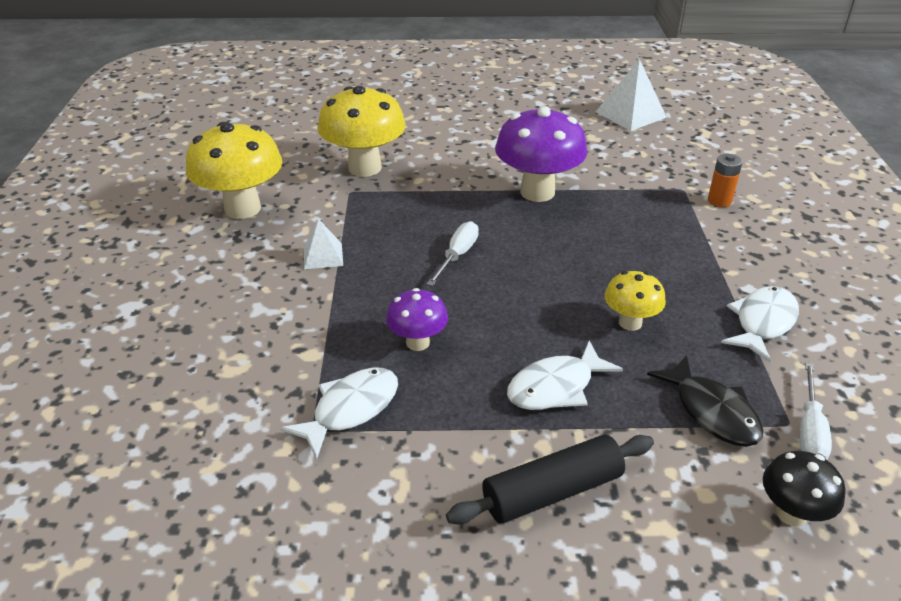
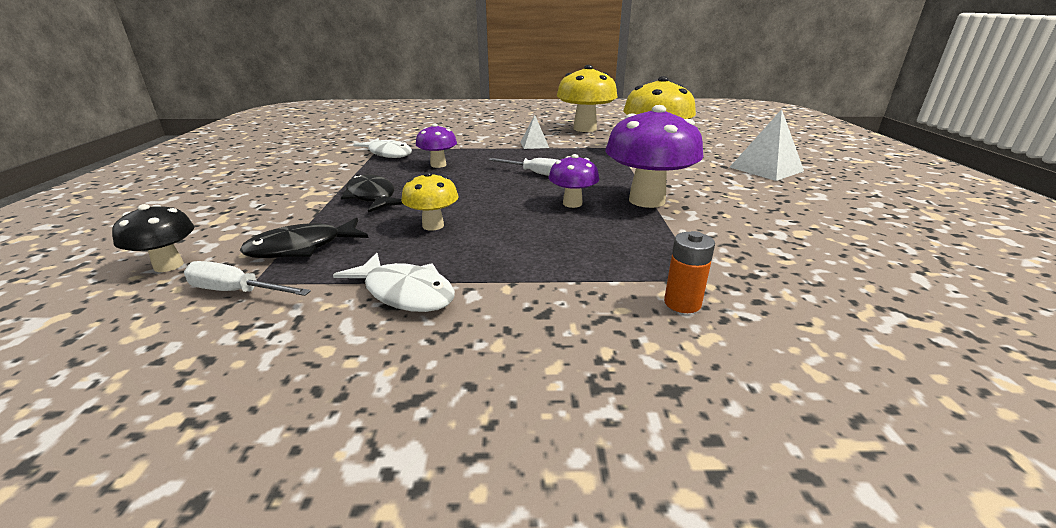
camera: 90 degrees right, 10 degrees down
(552, 234) = (572, 203): none -> purple mushroom
(552, 491) = (283, 193): black rolling pin -> none
(556, 387) = (372, 197): white fish -> black fish
(631, 114) = (910, 262): white pyramid -> white pyramid (766, 169)

